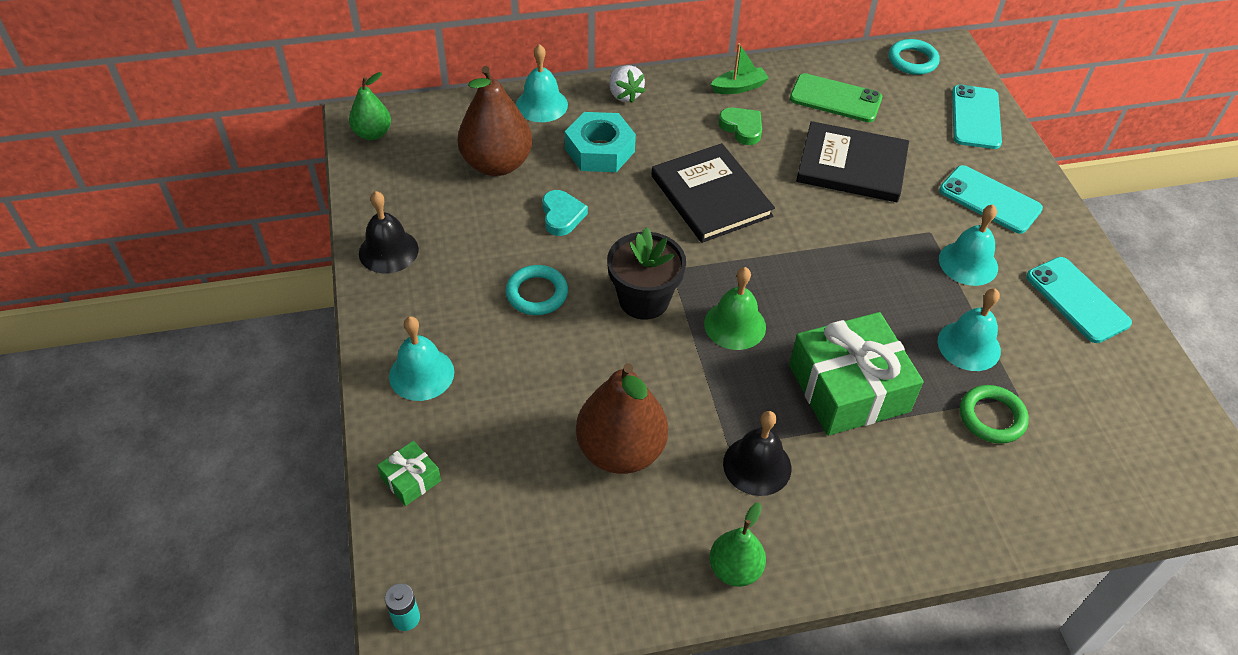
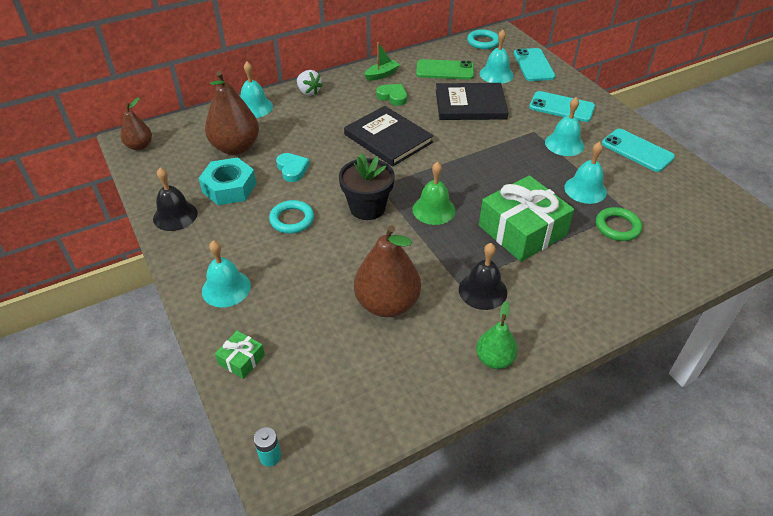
camera: 15 degrees left, 5 degrees down
(373, 134) = (139, 146): green pear -> brown pear
(599, 150) = (304, 126): turquoise nut -> turquoise nut (229, 188)
(911, 122) = (496, 74): none -> turquoise bell

